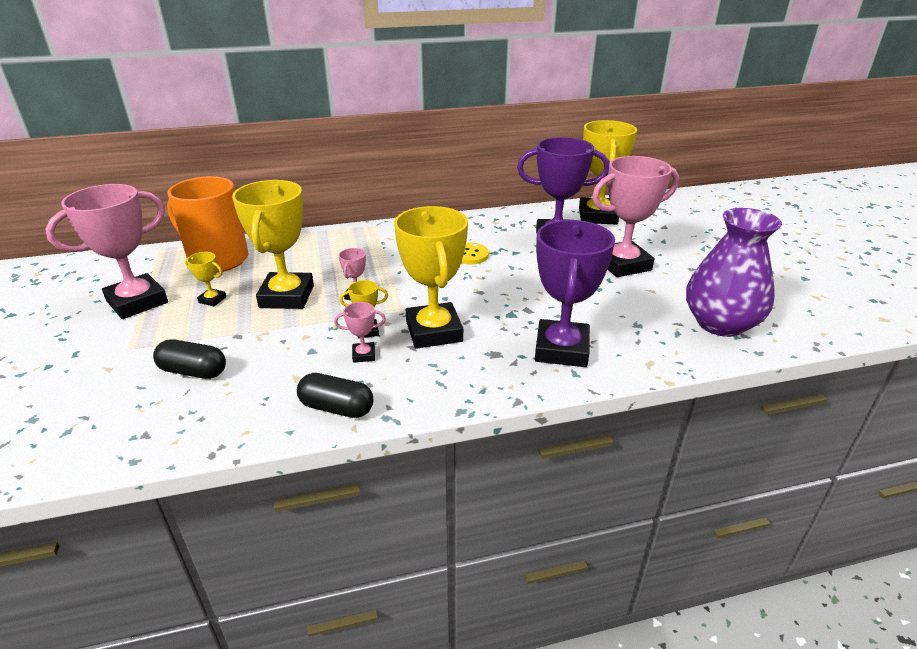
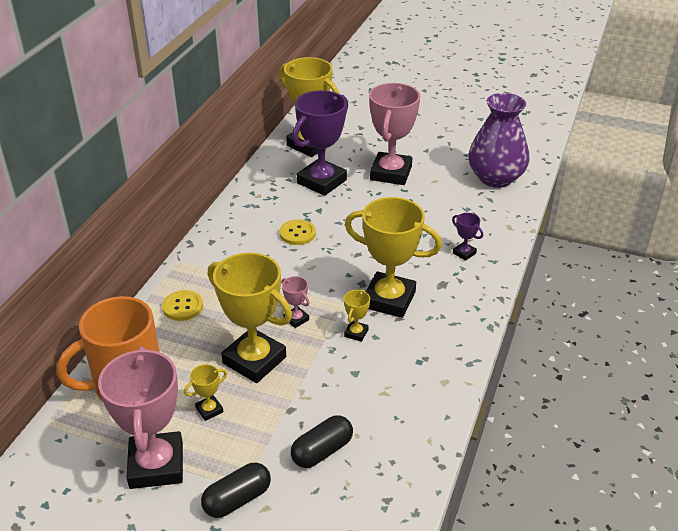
camera: 55 degrees left, 5 degrees up
(323, 245) = (183, 307): none -> yellow button
(337, 408) = (440, 384): black capsule -> black capsule (237, 499)
(363, 355) = (386, 347): pink trophy -> none
(561, 349) = (464, 253): purple trophy -> purple trophy, size x0.43

